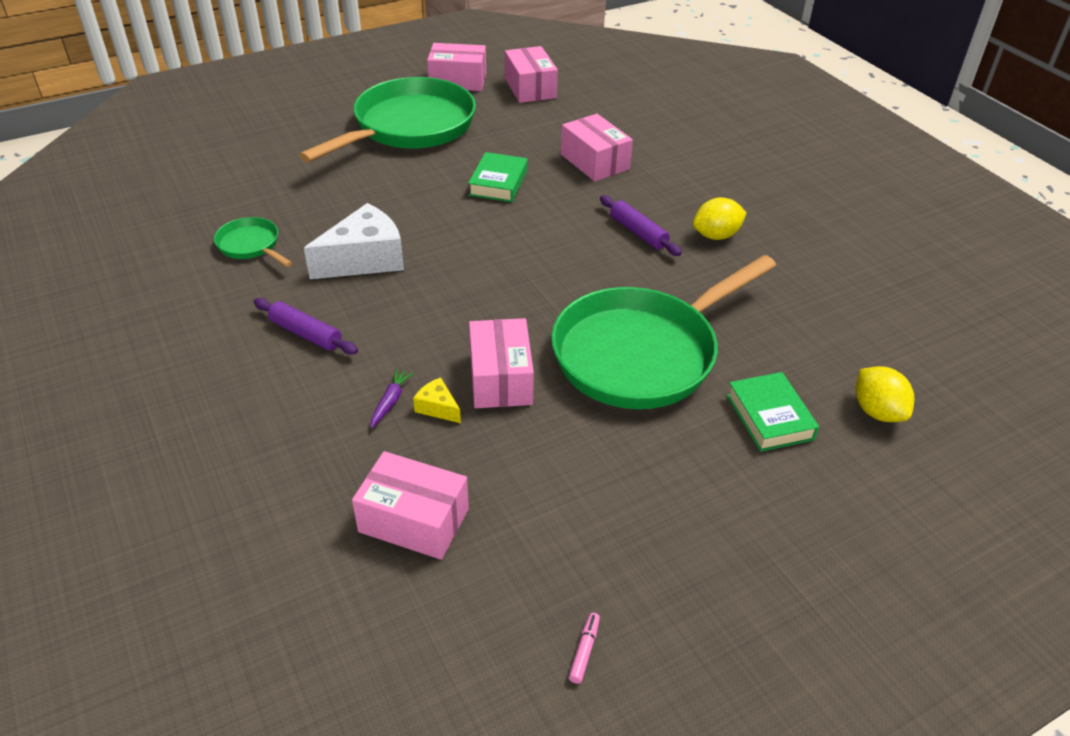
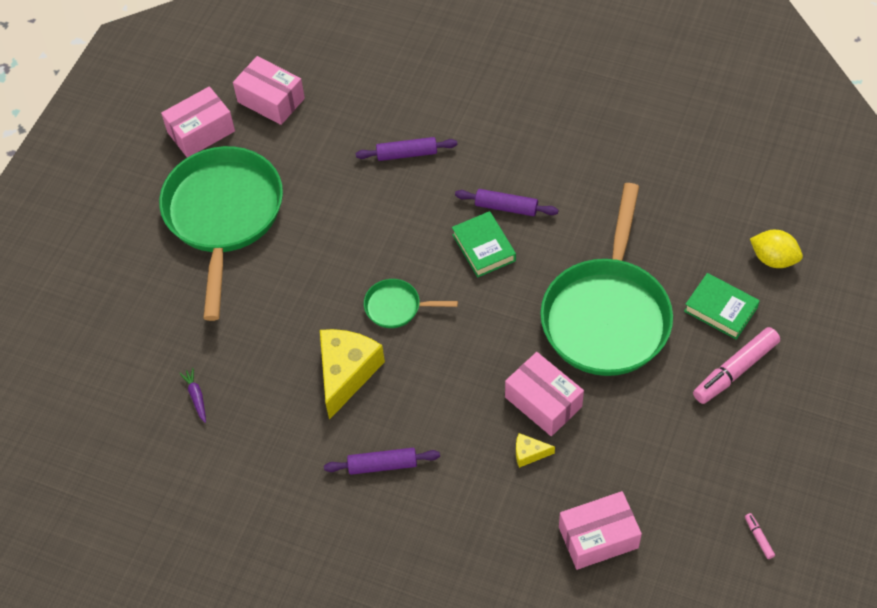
camera: 35 degrees left, 15 degrees up
(251, 245) = (249, 423): green pan -> green pan (396, 307)
(364, 259) = (346, 373): white cheese -> yellow cheese
(390, 402) = (496, 472): purple carrot -> purple carrot (196, 397)
(498, 183) = (359, 228): green book -> green book (484, 247)
(595, 162) = (407, 154): pink box -> purple rolling pin
(716, 235) = (559, 172): yellow lemon -> none
(730, 476) = (735, 370): none -> pink marker

